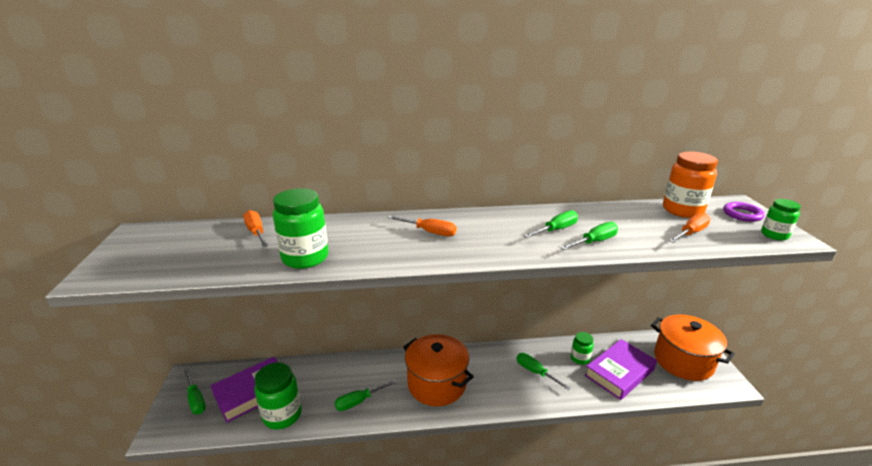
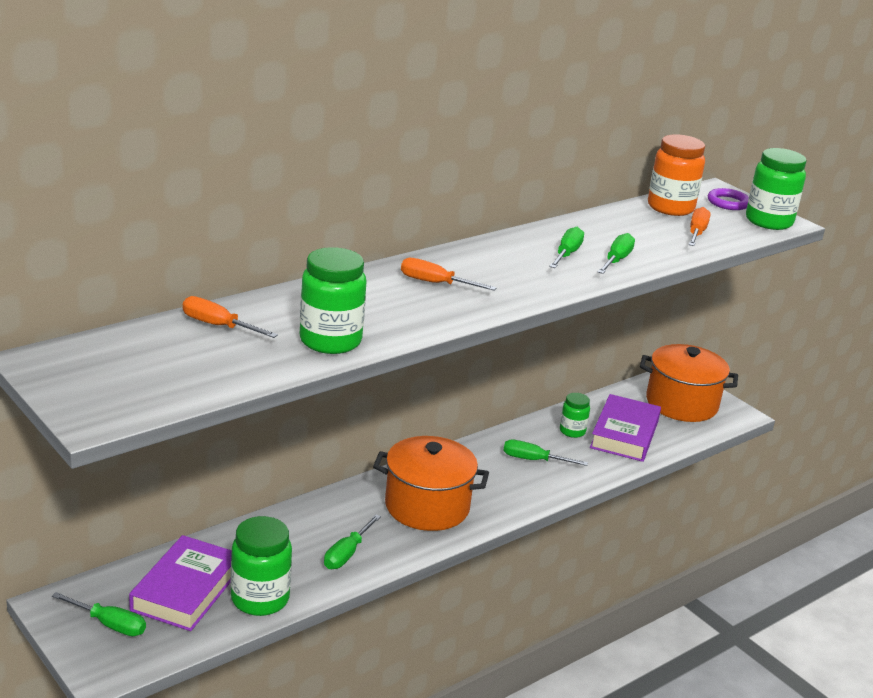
camera: 35 degrees left, 0 degrees up
(430, 232) = (434, 283): orange screwdriver -> orange screwdriver turned 150 degrees counterclockwise
(774, 235) = (769, 221): green jar -> green jar, size x1.74

